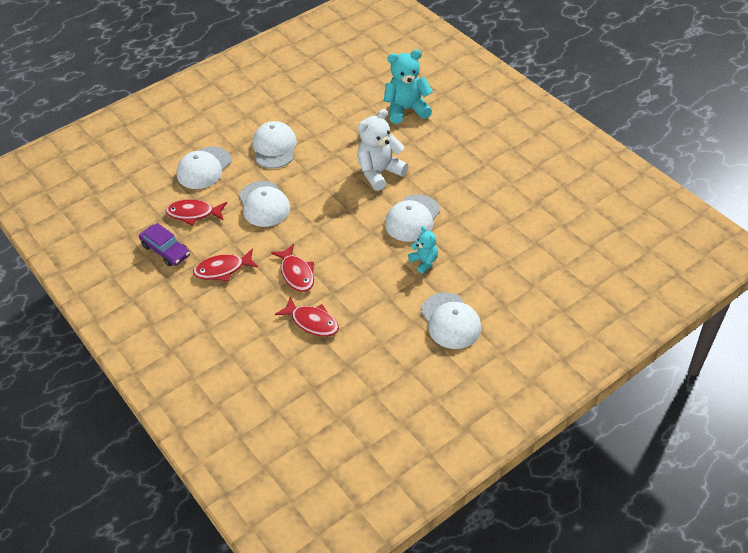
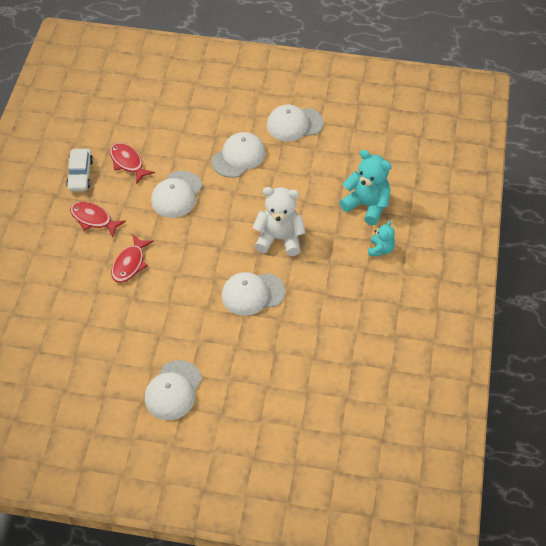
camera: 45 degrees right, 5 degrees up
(166, 250) = (80, 174): purple car -> white car
(204, 168) = (176, 134): white cap -> white cap (294, 124)
(312, 322) = (94, 306): red fish -> none
(424, 262) = (216, 332): turquoise teddy bear -> turquoise teddy bear (380, 249)

